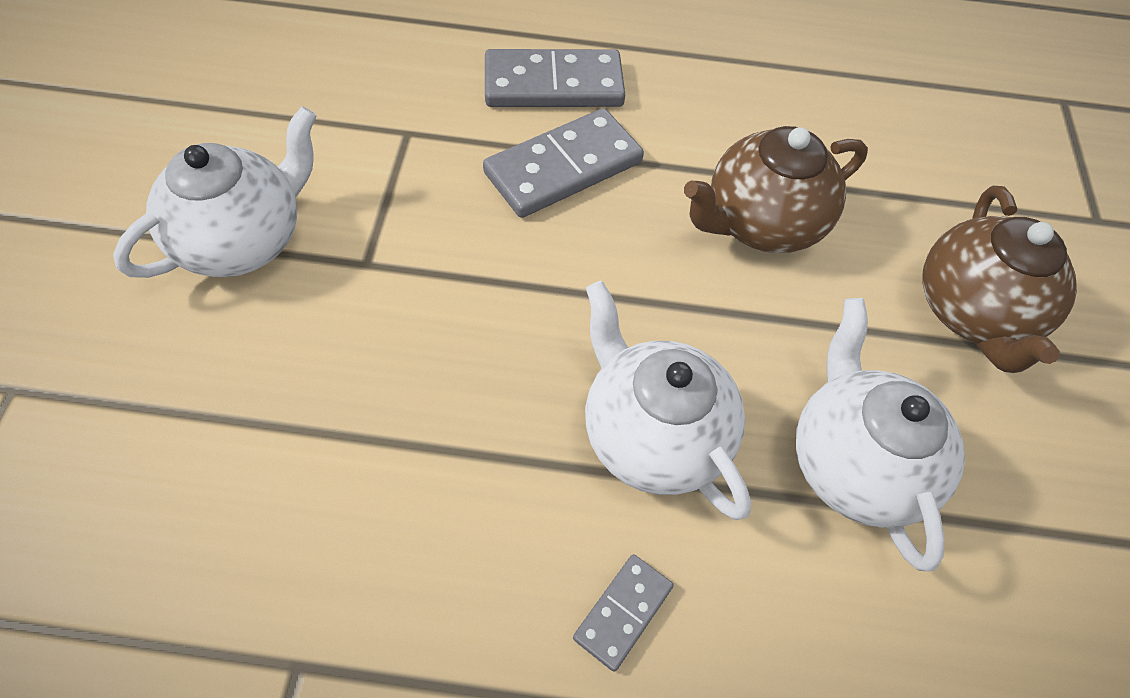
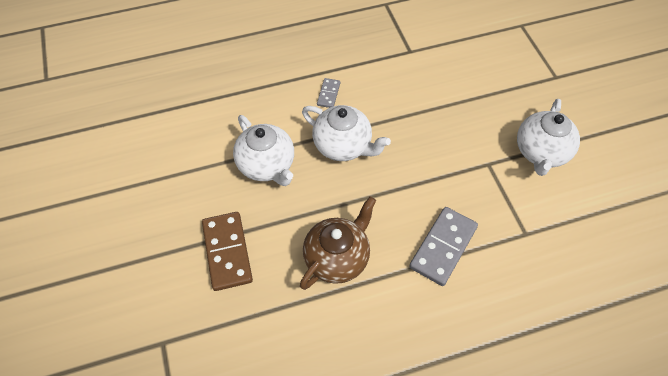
camera: 160 degrees right, 0 degrees up
(553, 85) = (481, 299): grey domino -> none
(972, 313) = (227, 252): brown teapot -> brown domino

